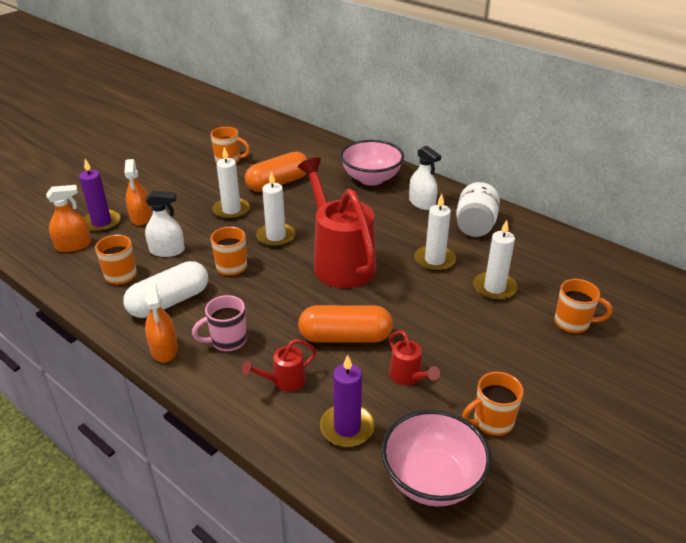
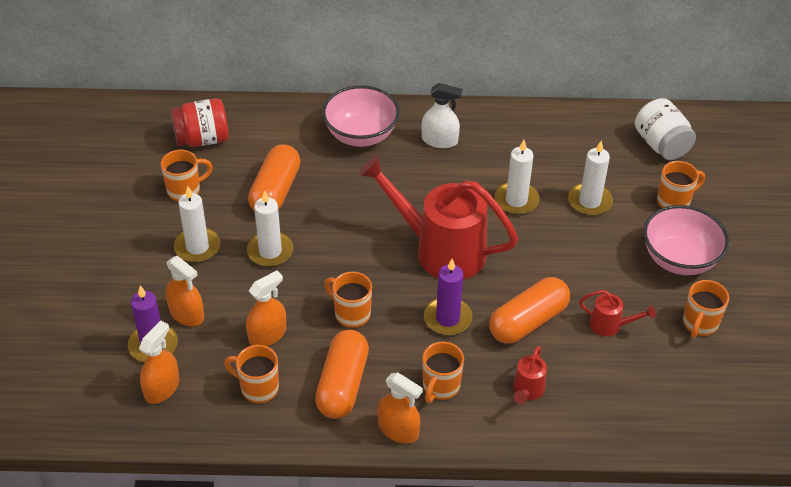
camera: 40 degrees left, 10 degrees up
(167, 251) = (267, 335): white spray bottle -> orange spray bottle
(169, 302) = (342, 384): white capsule -> orange capsule
(227, 341) = (440, 387): pink mug -> orange mug
(273, 142) = (202, 139): none -> red jar
(276, 237) = (351, 257): white candle -> white candle (197, 247)
(347, 428) = (613, 396): purple candle -> purple candle (447, 318)
(432, 480) = (706, 394): pink bowl -> pink bowl (679, 259)
(475, 226) = (511, 142): white jar -> white jar (661, 145)

